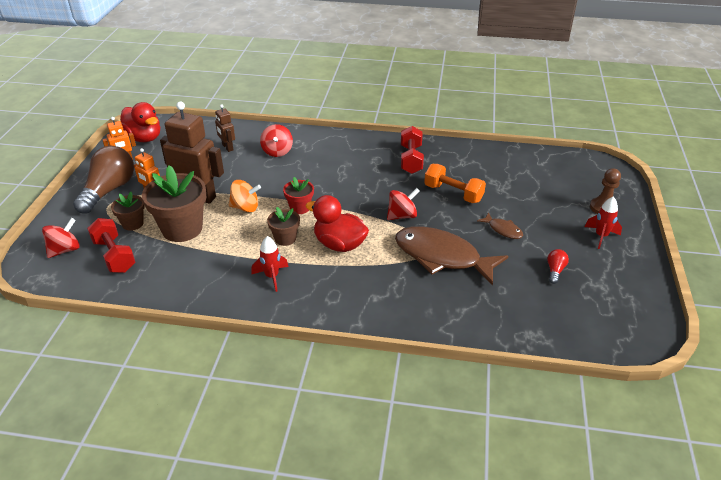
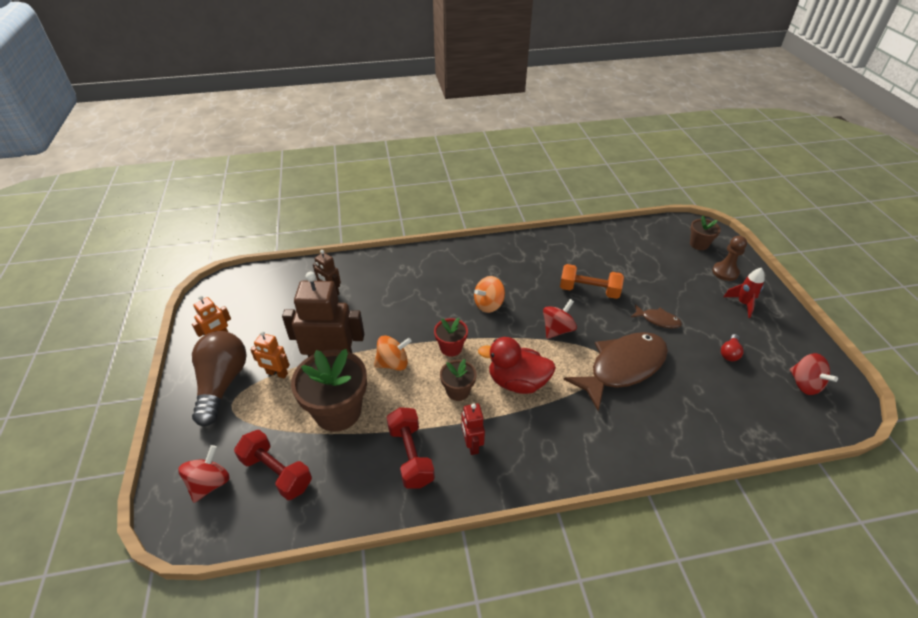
camera: 20 degrees left, 5 degrees up
(133, 224) = (275, 421): brown flower pot -> brown flower pot (699, 244)
(144, 138) = (227, 303): red duck -> none
(272, 277) = (472, 444): red rocket -> red robot
(277, 151) = (388, 284): red spinning top -> red spinning top (804, 384)
(353, 184) = (489, 305): none -> orange spinning top
(411, 159) = (527, 261): red dumbbell -> red dumbbell (411, 455)
(442, 257) = (622, 367): brown fish -> brown fish turned 135 degrees clockwise
(555, 271) = (729, 353): red light bulb -> red light bulb turned 150 degrees counterclockwise

